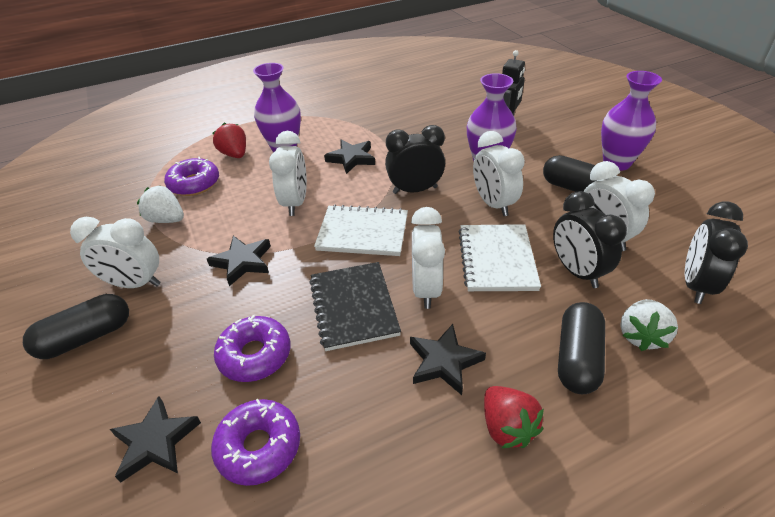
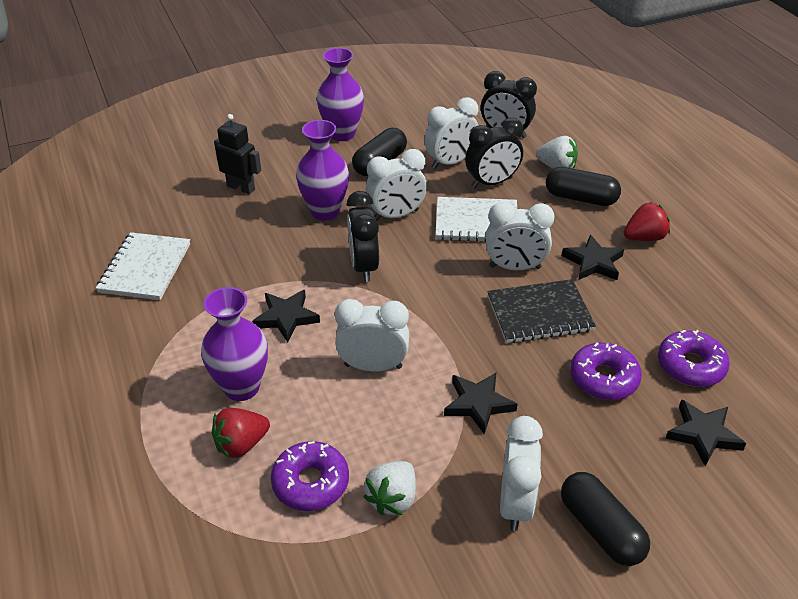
camera: 90 degrees left, 0 degrees up
(363, 233) = (433, 307): white notebook -> white notebook (145, 268)

